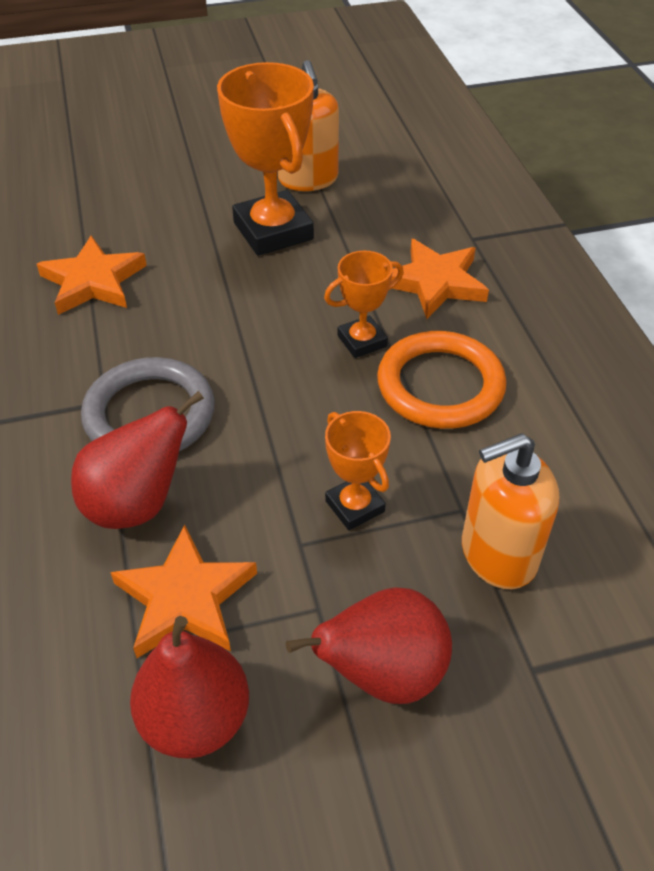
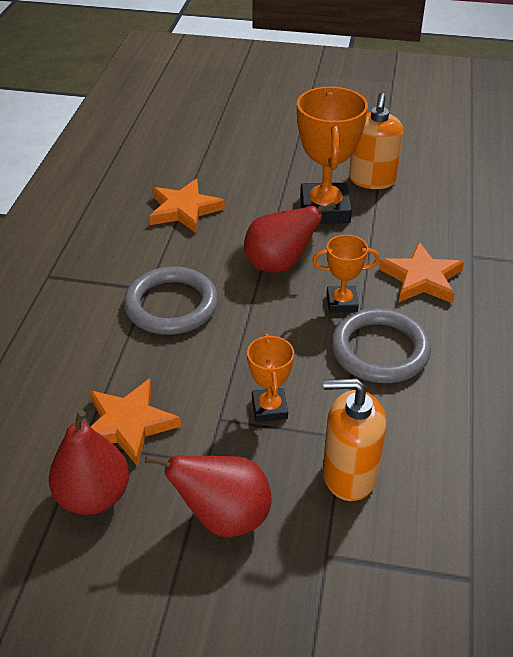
camera: 25 degrees right, 5 degrees down
(137, 504) = (132, 358): red pear -> red pear (279, 265)
(440, 385) = (379, 350): orange ring -> grey ring

